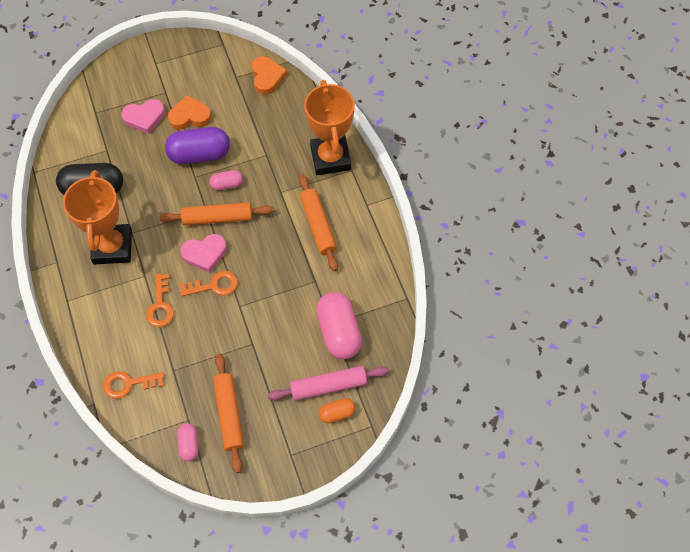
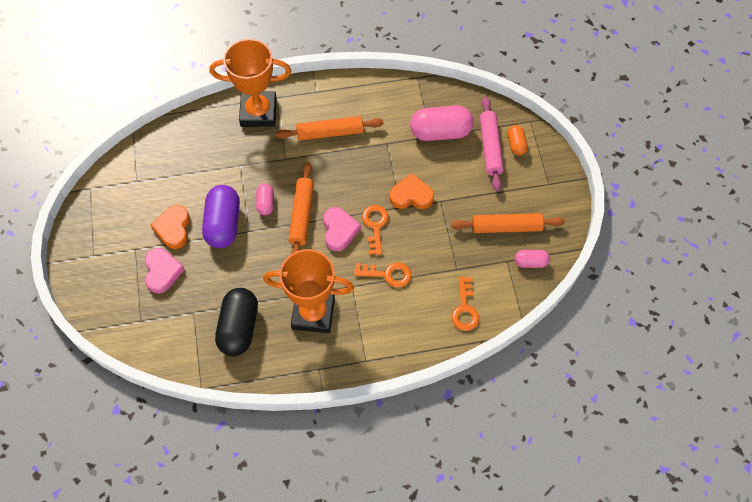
camera: 80 degrees left, 0 degrees up
(267, 77) = (146, 153): orange heart -> orange heart (411, 195)

